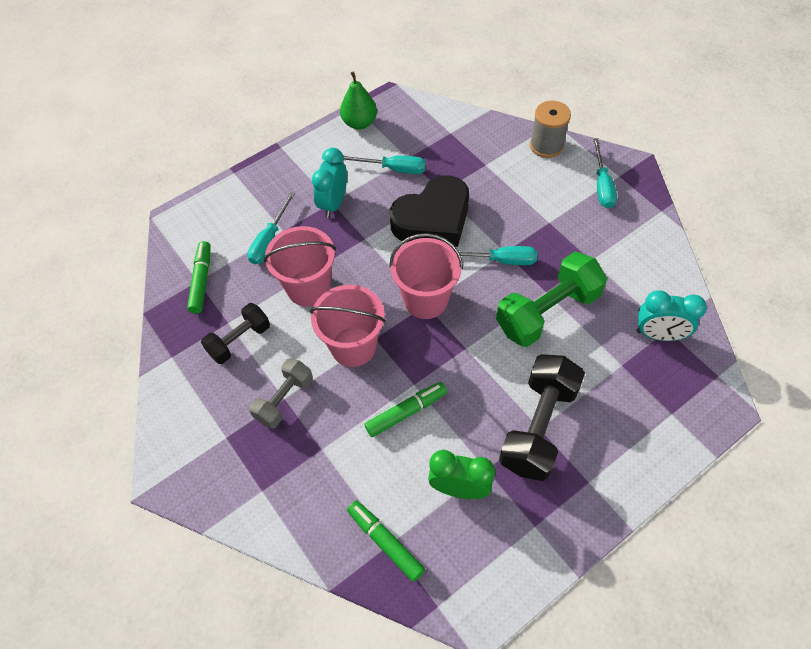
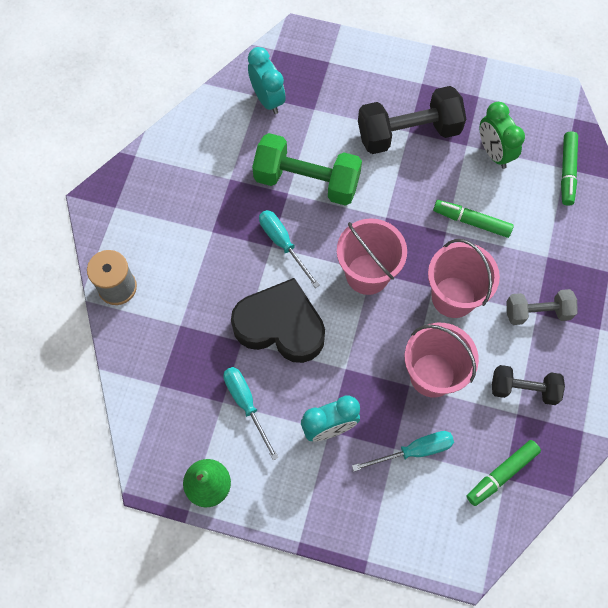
camera: 130 degrees left, 10 degrees up
(602, 185) = (137, 214): turquoise screwdriver -> none

